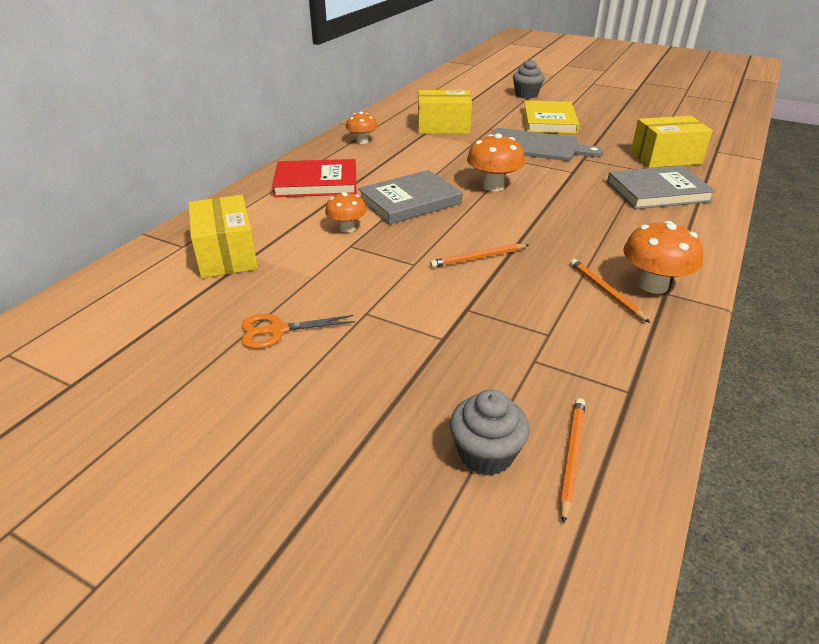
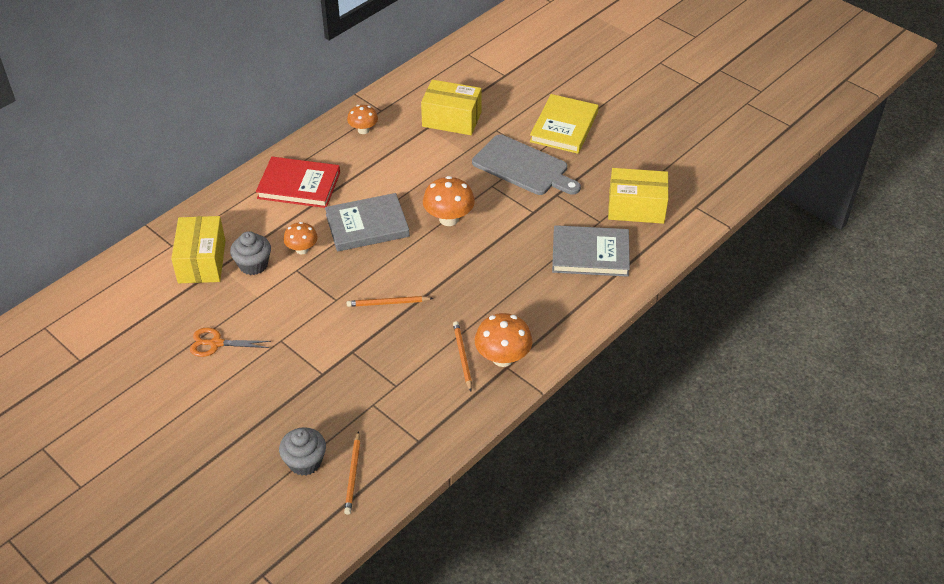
camera: 15 degrees right, 10 degrees up
(526, 95) = (570, 74): grey cupcake -> grey cupcake (253, 265)
(571, 456) = (353, 475): orange pencil -> orange pencil turned 150 degrees clockwise

